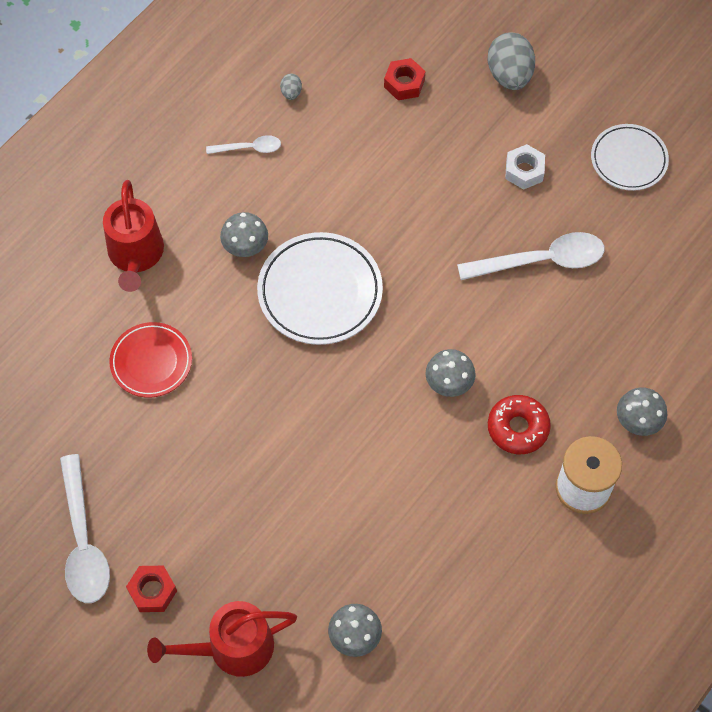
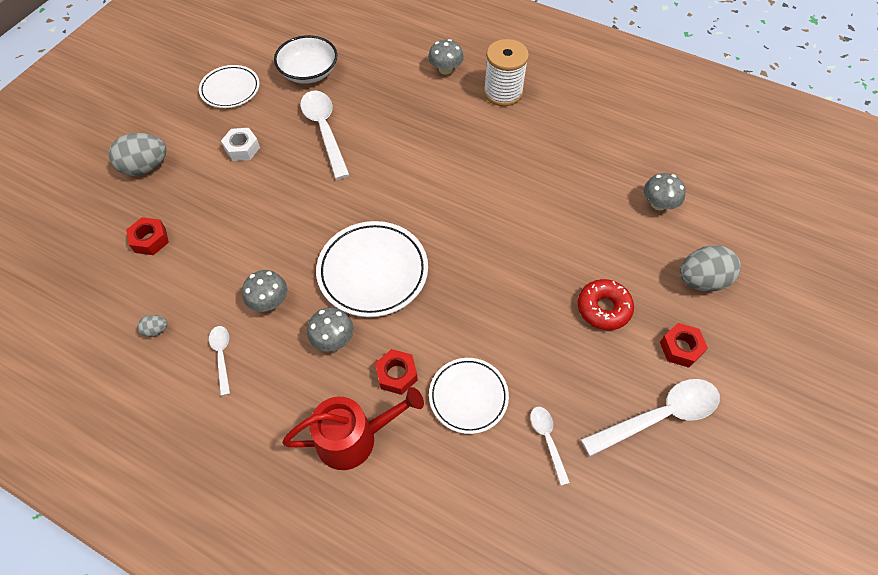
camera: 100 degrees left, 5 degrees down
(88, 426) = (547, 440): none -> white spoon
(151, 362) = (468, 396): red plate -> white plate
(191, 300) = (396, 374): none -> red nut
(232, 648) = (701, 280): red watering can -> grey egg
(449, 382) = (440, 173): grey mushroom -> grey mushroom (269, 301)
(518, 428) = (467, 130): red donut -> red donut (603, 308)
(651, 250) = (309, 72): none -> white bowl

